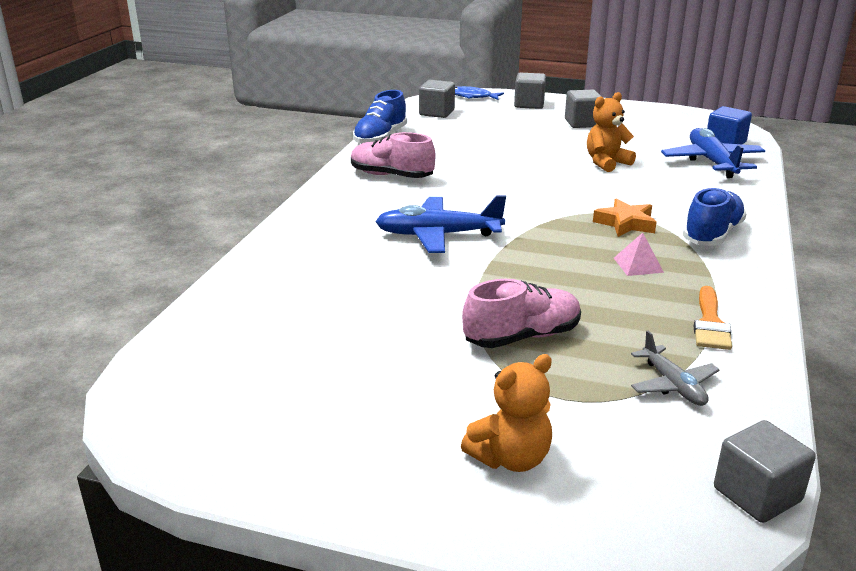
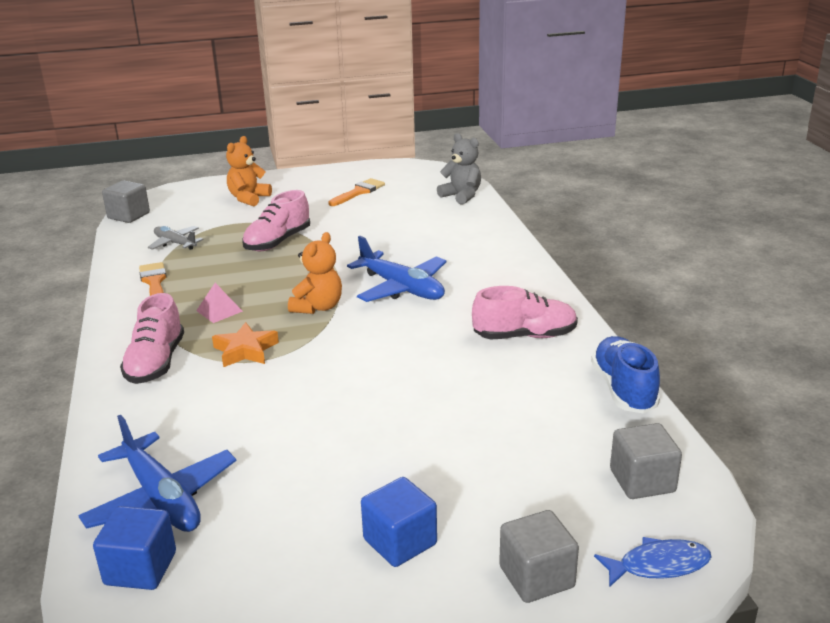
camera: 150 degrees right, 0 degrees up
(200, 333) = (461, 196): none -> grey teddy bear
(319, 400) = (359, 192): none -> orange brush
(438, 235) = (402, 288): blue plane -> blue plane turned 75 degrees clockwise
(582, 123) = (400, 542): grey cube -> blue cube
(606, 163) = (308, 442): orange teddy bear -> orange teddy bear (318, 307)
(712, 235) = (156, 363): blue shoe -> pink shoe

